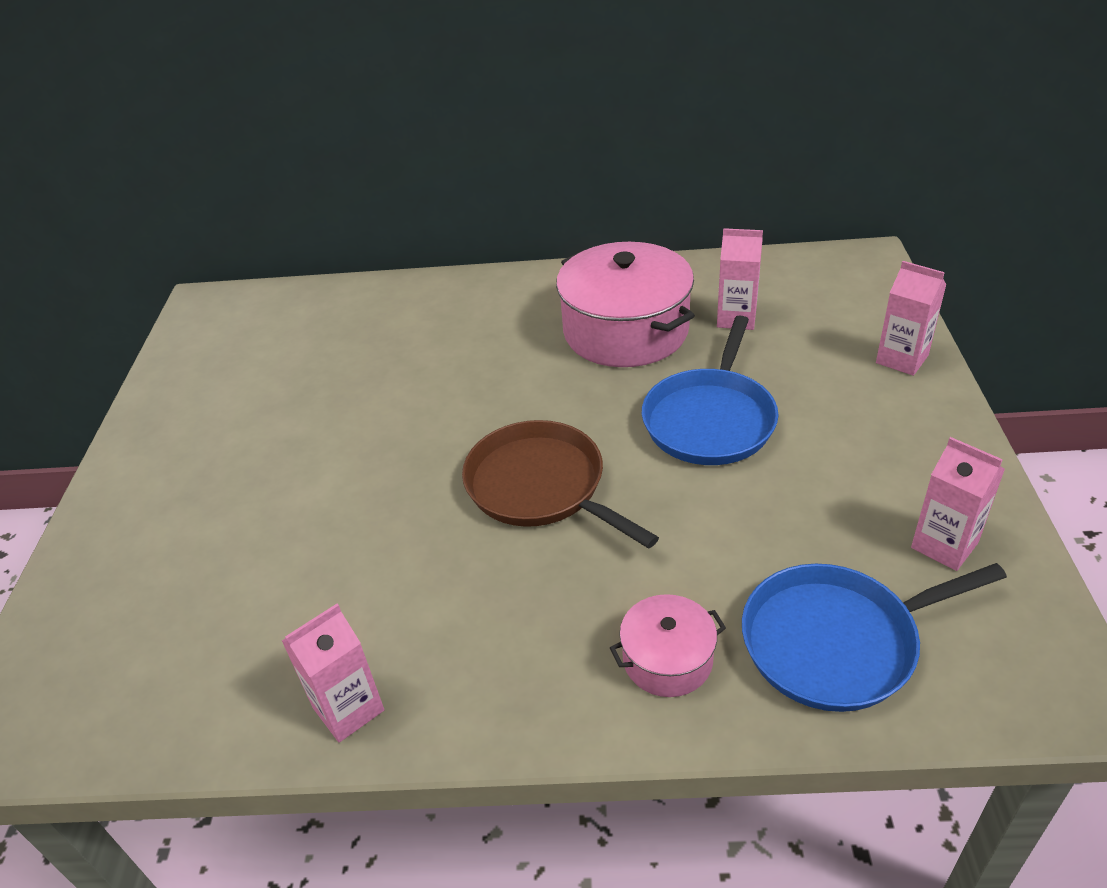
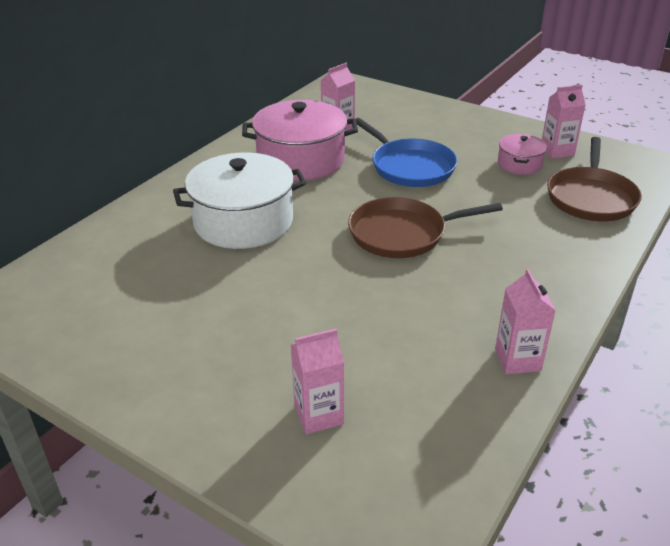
camera: 60 degrees left, 5 degrees down
(456, 360) = (243, 222): none -> white pot
(667, 659) = (566, 243): pink pot -> pink pot (519, 164)
(836, 642) = (591, 197): blue pan -> brown pan
(902, 359) = (428, 107): pink carton -> pink carton (318, 415)

